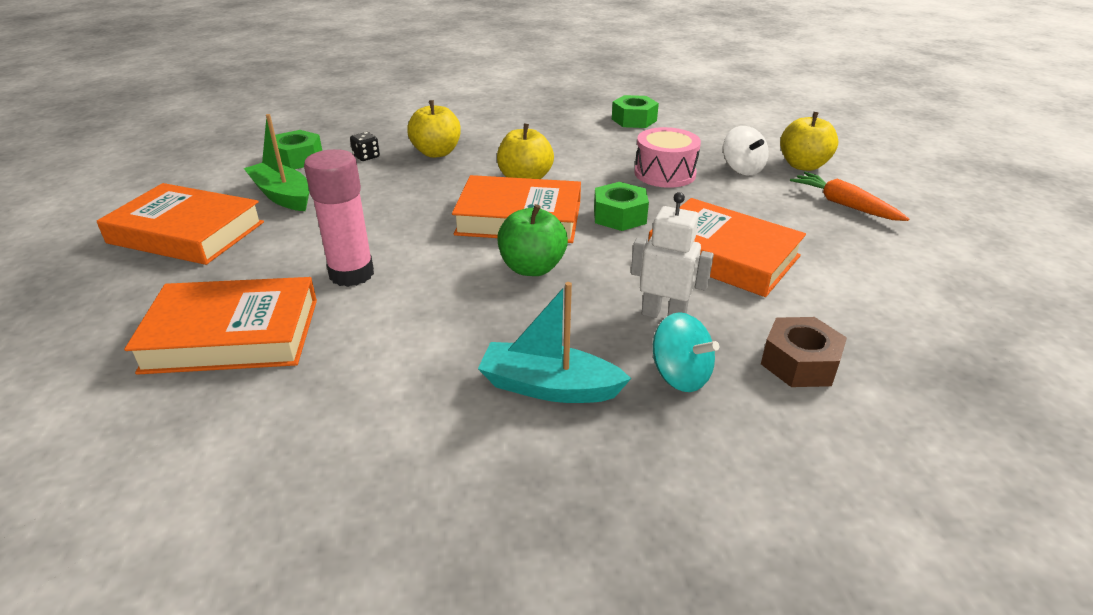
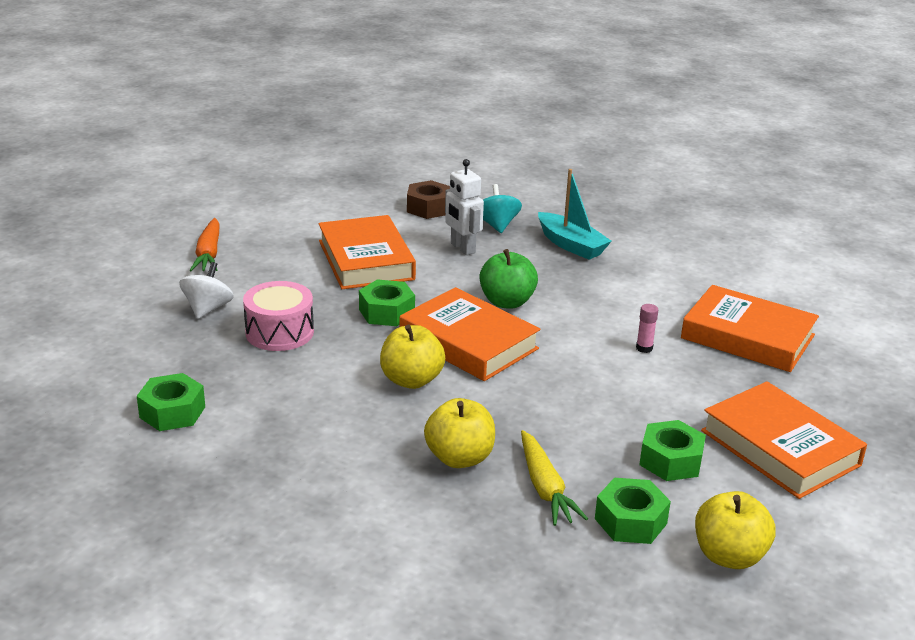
camera: 145 degrees left, 5 degrees down
(282, 196) = (671, 460): green boat -> green nut
(351, 274) = (644, 348): pink glue stick -> pink glue stick, size x0.44
(366, 156) = (545, 487): black dice -> yellow carrot
(803, 165) = (153, 290): yellow apple -> yellow apple (729, 556)

